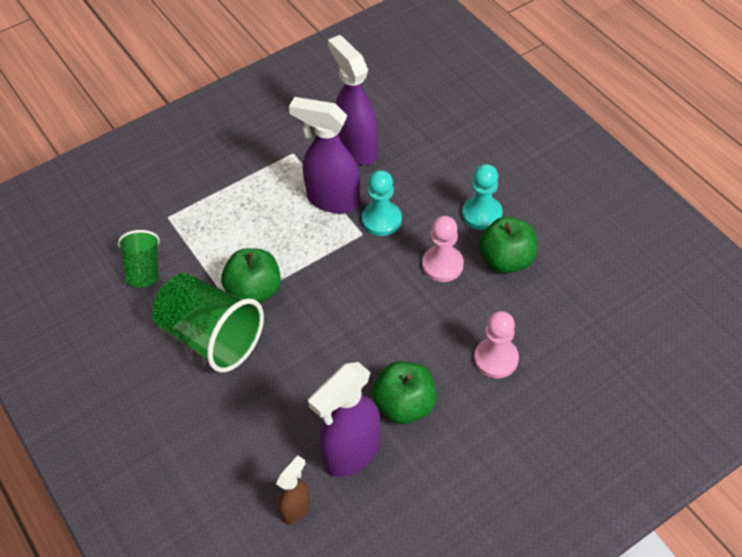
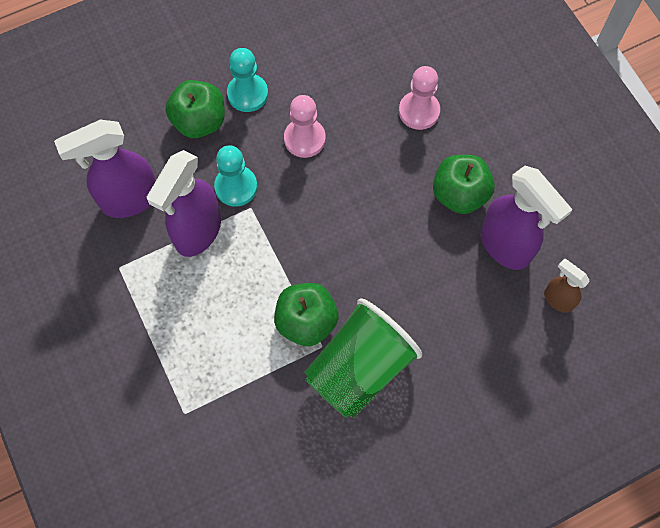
camera: 85 degrees left, 15 degrees up
(144, 269) = (256, 441): green cup -> none
(506, 260) = (308, 82): green apple -> green apple (199, 121)

